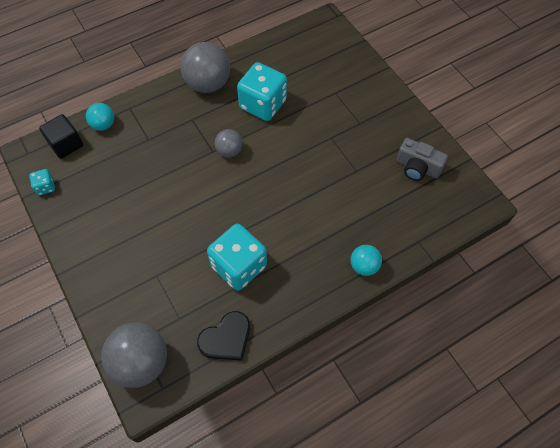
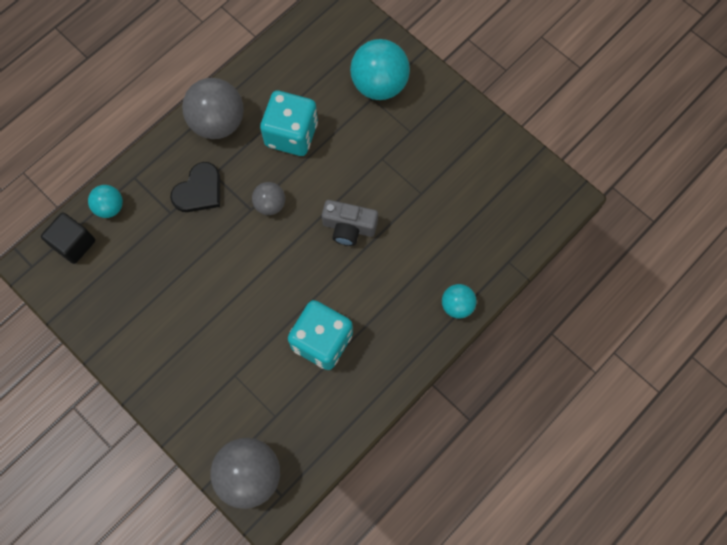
camera: 15 degrees left, 10 degrees up
(45, 187) = (70, 303): turquoise dice -> none
(226, 338) = (332, 425): black heart -> black heart (199, 190)
(344, 84) = (379, 85): none -> turquoise ball
(417, 167) = (488, 172): grey camera -> grey camera (349, 227)

